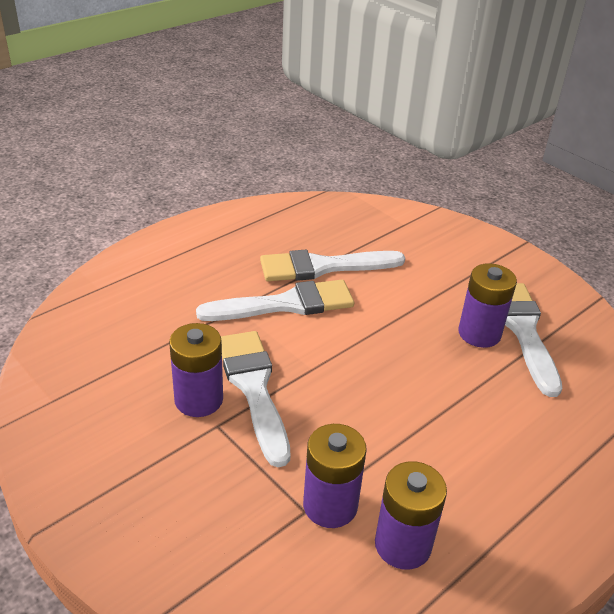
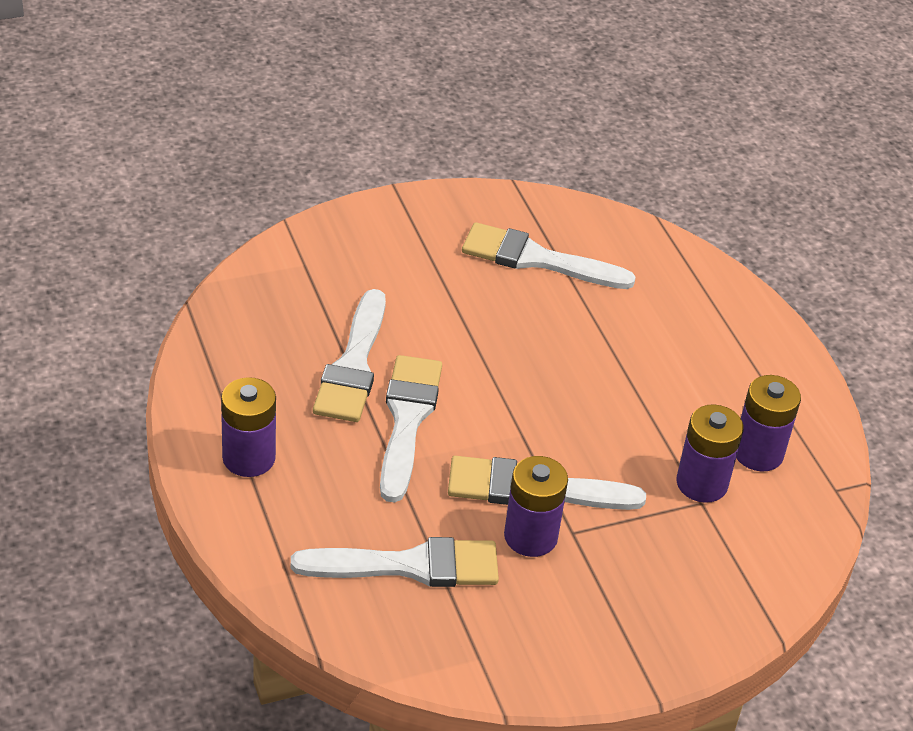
camera: 70 degrees left, 5 degrees up
(135, 340) = (409, 565): none -> white brush
(479, 333) = (527, 292): purple battery -> purple battery (249, 458)

